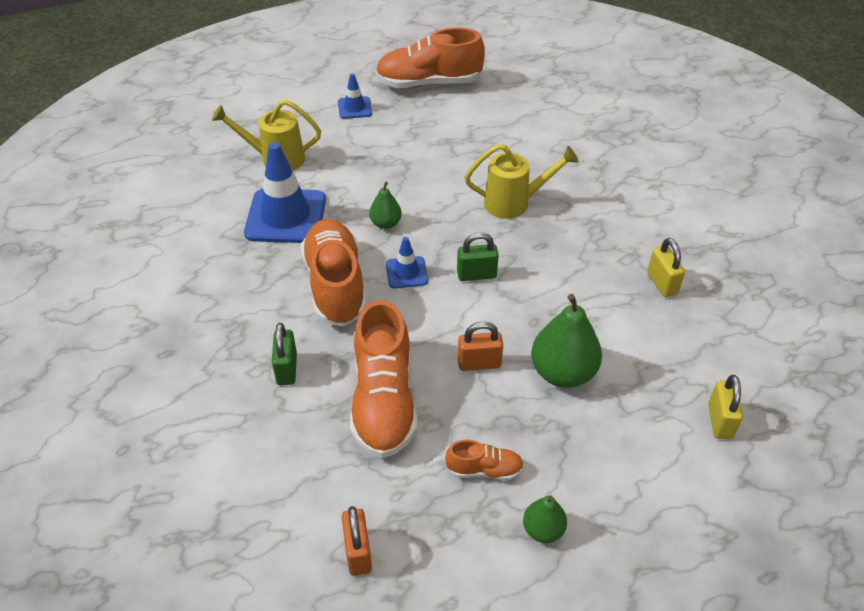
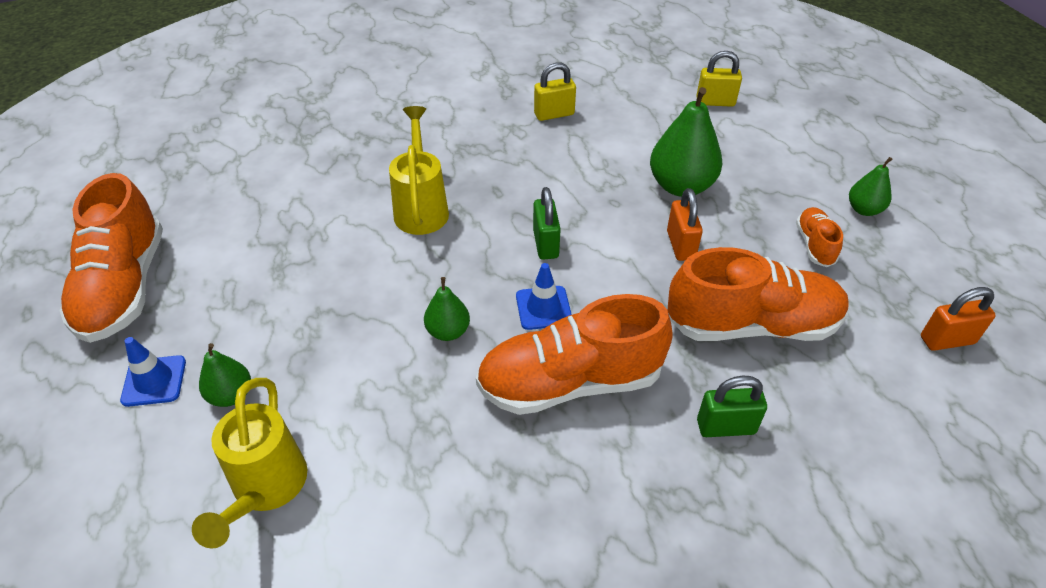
camera: 90 degrees left, 0 degrees up
(286, 216) = (420, 458): blue traffic cone -> none
(341, 137) = (231, 395): none -> green pear

